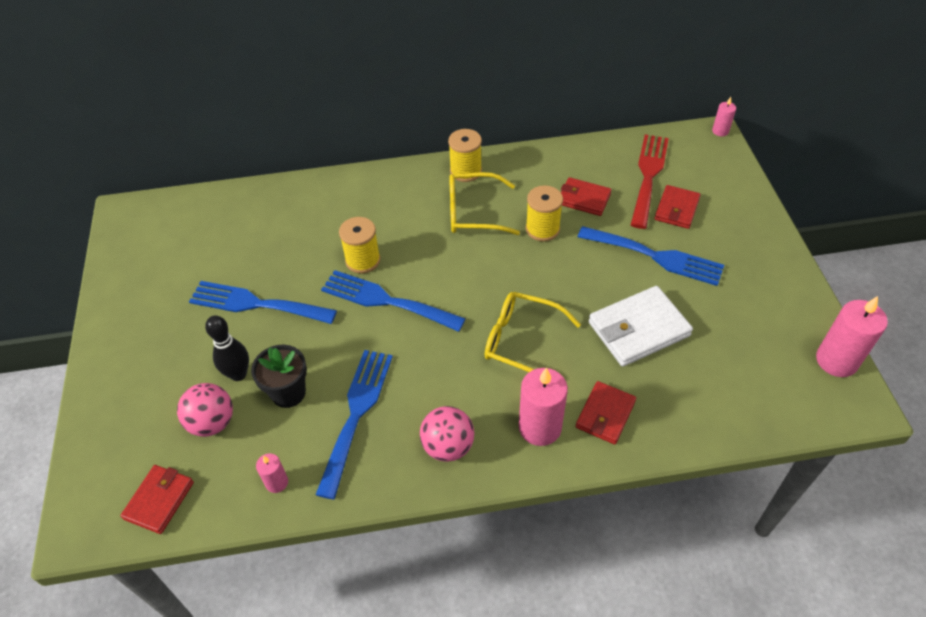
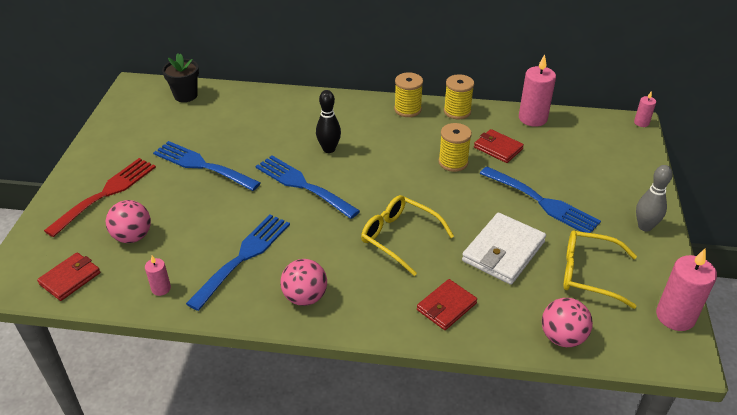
camera: 15 degrees right, 10 degrees down
(238, 374) = (167, 209): black bowling pin -> black bowling pin (329, 149)
(288, 393) = (198, 230): black flower pot -> black flower pot (185, 95)
(363, 260) = (297, 154): yellow spool -> yellow spool (457, 111)
(473, 212) = (400, 139): yellow glasses -> yellow glasses (588, 274)
(540, 427) = (386, 302): pink candle -> pink candle (532, 118)
(638, 329) = (503, 251): white wallet -> white wallet turned 45 degrees counterclockwise
(648, 176) = (562, 143): red fork -> red fork (106, 193)
(676, 209) = (576, 172): red wallet -> none
(736, 417) = (562, 337): none -> pink ball
(769, 260) = (645, 226): none -> grey bowling pin

